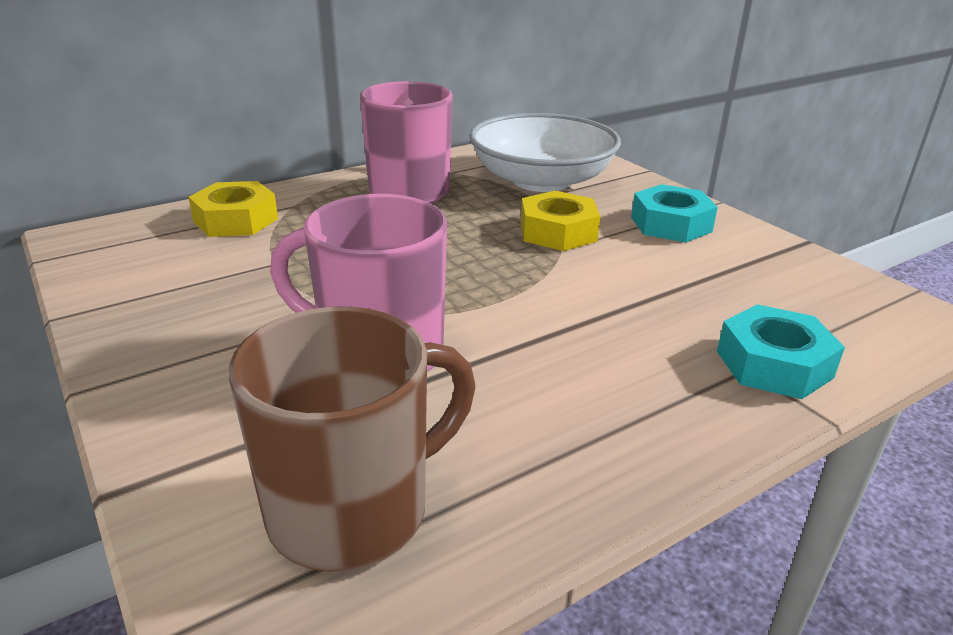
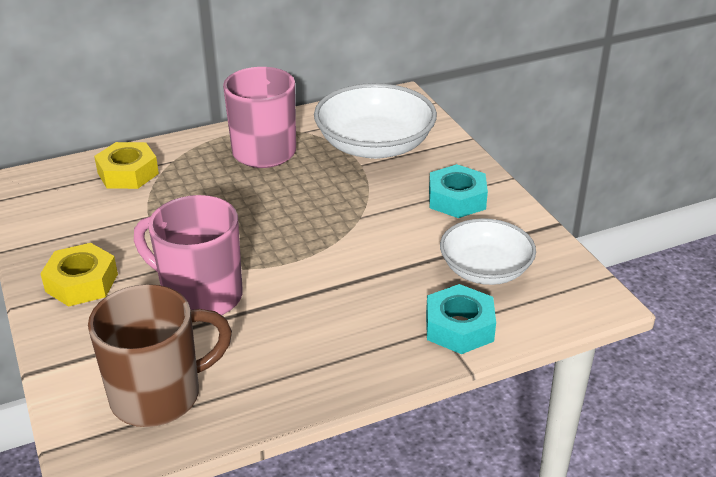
camera: 10 degrees right, 5 degrees up
(558, 232) = (364, 201): yellow nut -> yellow nut (82, 283)
(758, 294) = (485, 270): none -> white bowl

